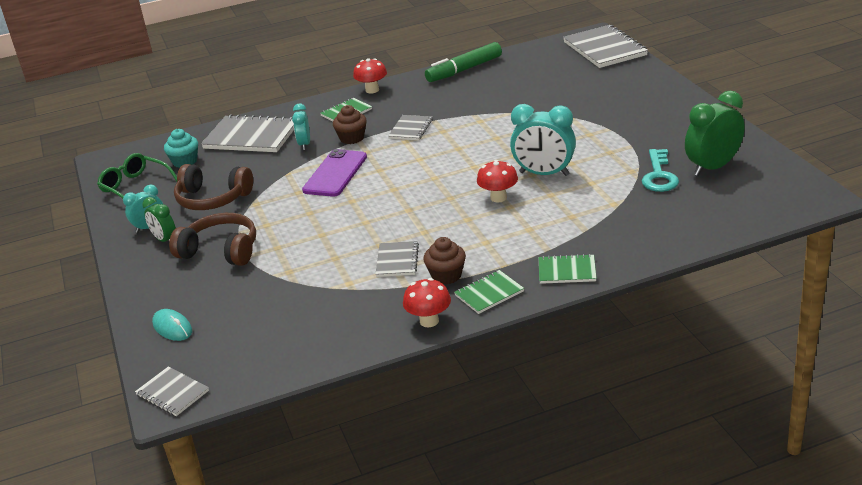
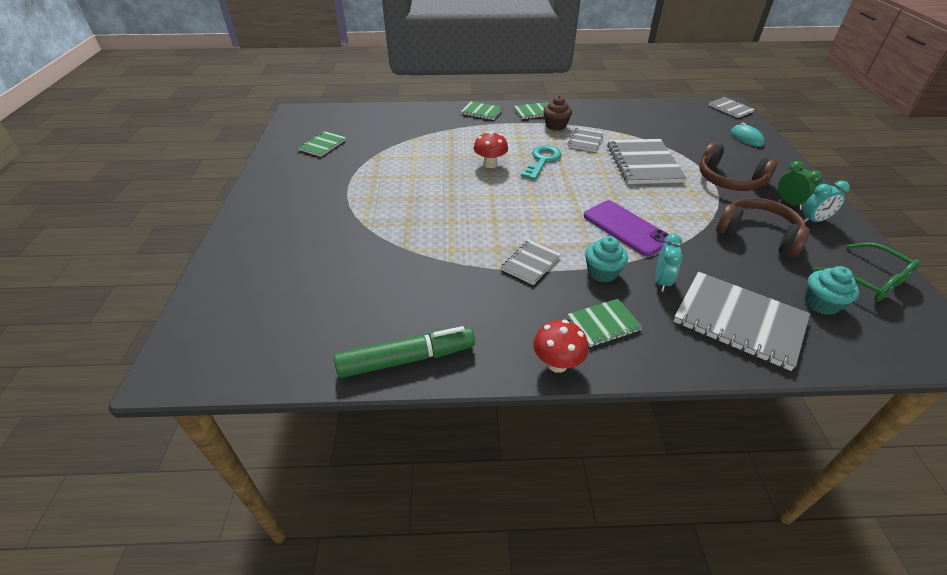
camera: 165 degrees left, 10 degrees up
(335, 173) = (626, 228): purple phone -> purple phone turned 75 degrees counterclockwise
(352, 138) = (602, 272): brown cupcake -> turquoise cupcake
(429, 321) = (576, 108): red mushroom -> none
(544, 174) = (441, 173): turquoise clock -> none
(604, 49) = (202, 327): grey notebook -> grey notebook (643, 163)
(659, 176) = (364, 149): turquoise key -> turquoise key (542, 160)
(712, 167) = (323, 145): green clock -> green notebook

